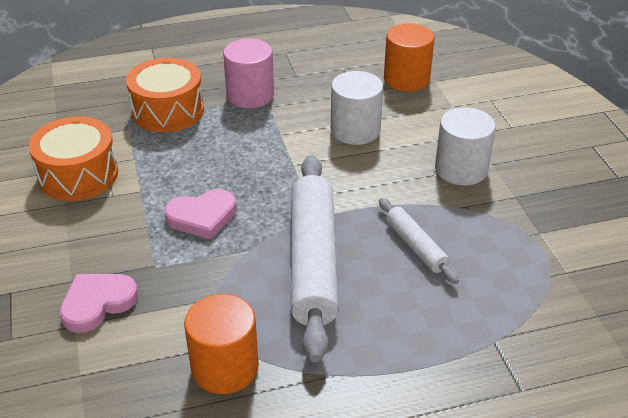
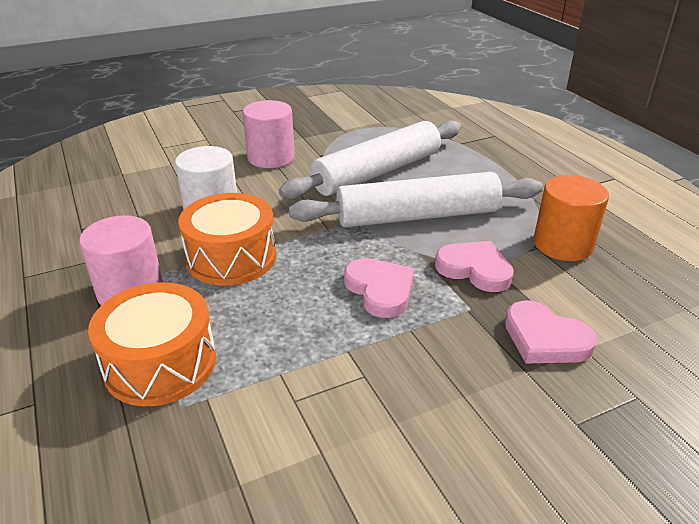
camera: 100 degrees left, 5 degrees down
(78, 175) = (328, 425): orange drum -> orange drum (231, 257)
(208, 283) = (475, 269): none -> pink heart
(406, 79) = (115, 188): orange cylinder -> none
(416, 246) = (377, 172): white rolling pin -> white rolling pin, size x2.03
(461, 169) = (271, 157): white cylinder -> pink cylinder

